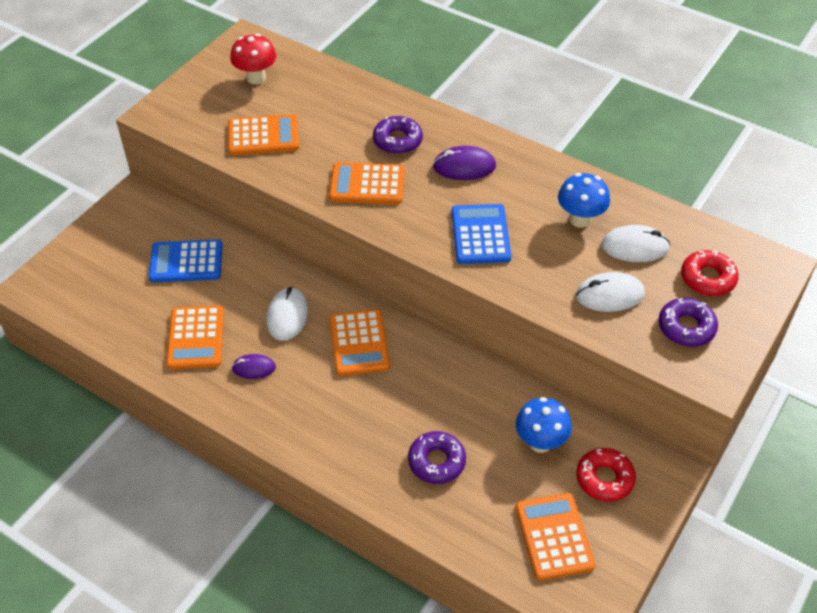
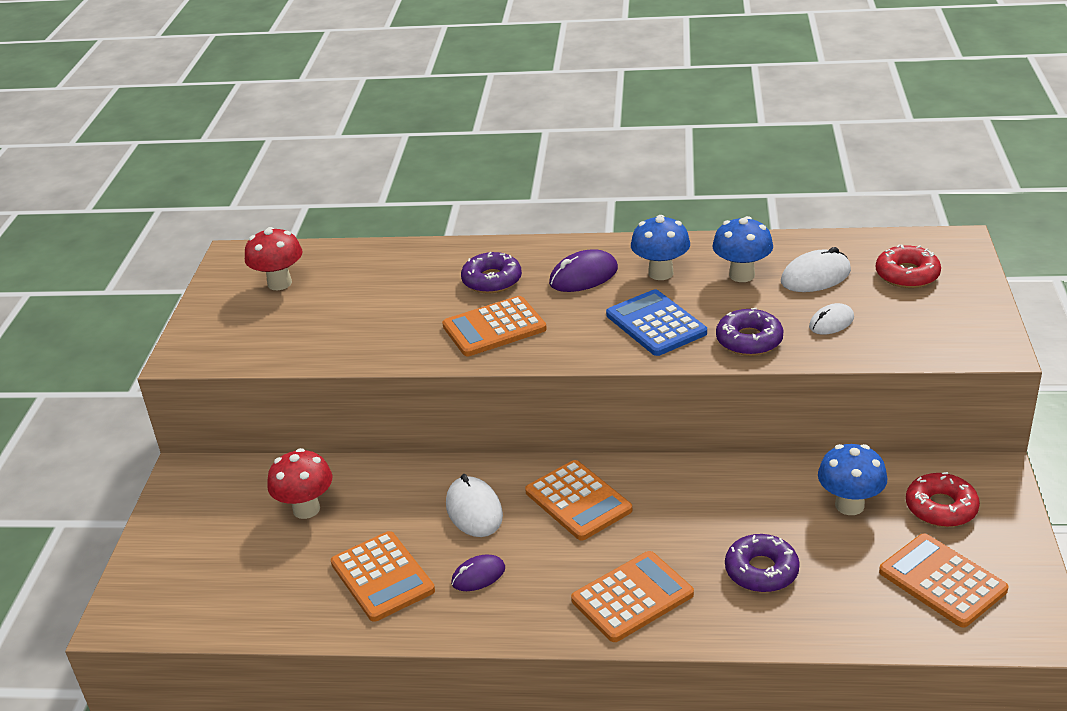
camera: 25 degrees left, 15 degrees down
(186, 262) = (306, 509): blue calculator -> red mushroom
(263, 136) = (336, 329): orange calculator -> orange calculator (632, 597)
(521, 190) = (660, 273): none -> blue mushroom
(609, 295) = (831, 322): white mouse -> white mouse, size x0.65
(686, 327) = (927, 319): purple donut -> purple donut (749, 340)

